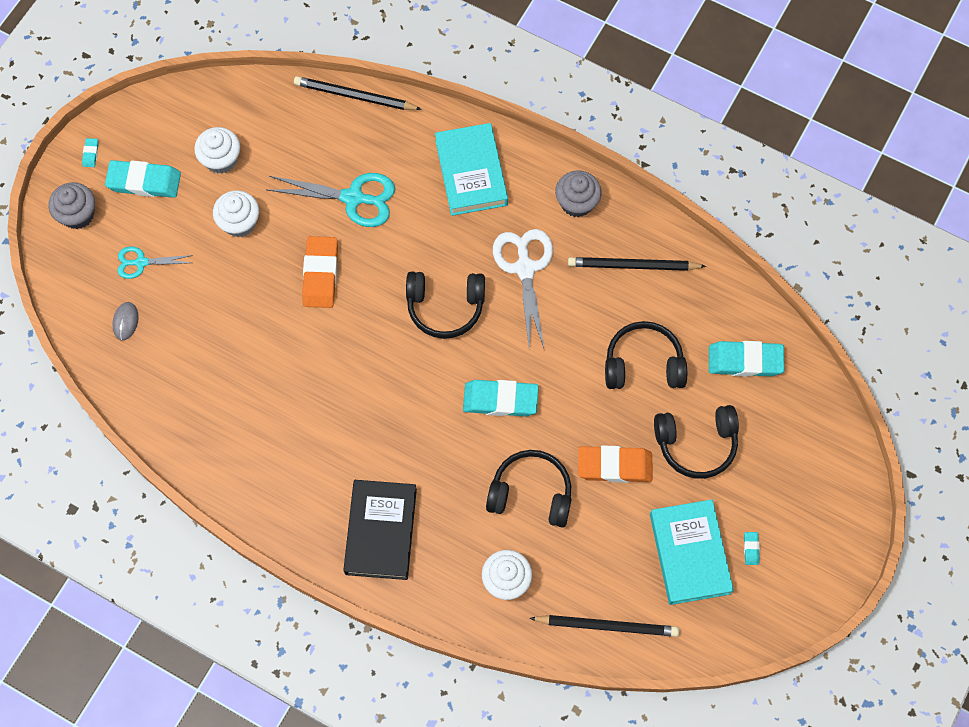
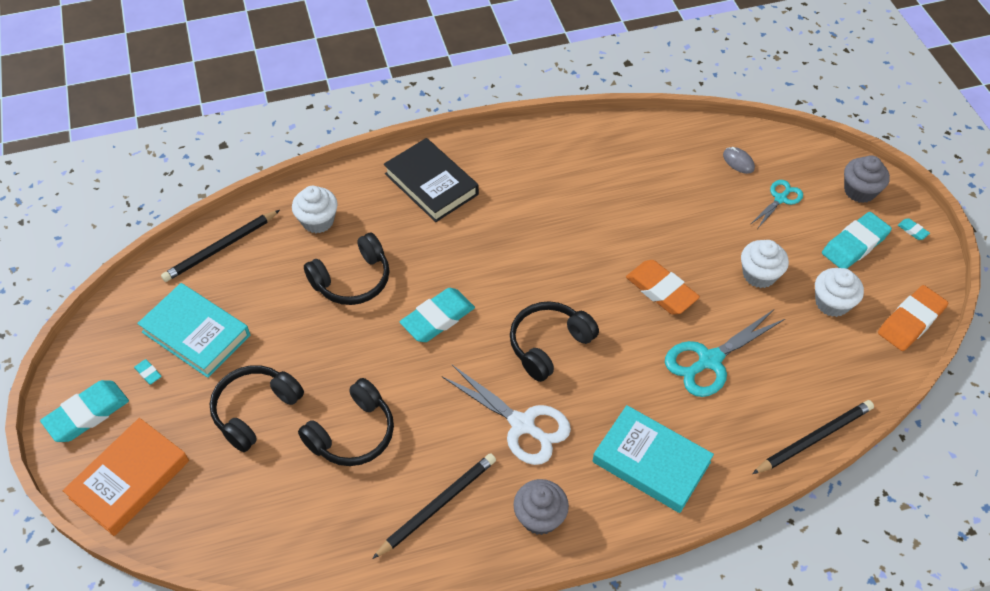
camera: 135 degrees right, 15 degrees down
(614, 466) = (307, 344): orange eraser -> orange eraser (910, 321)
(745, 361) = (267, 509): turquoise eraser -> turquoise eraser (87, 414)
(823, 467) = (129, 479): none -> orange book

